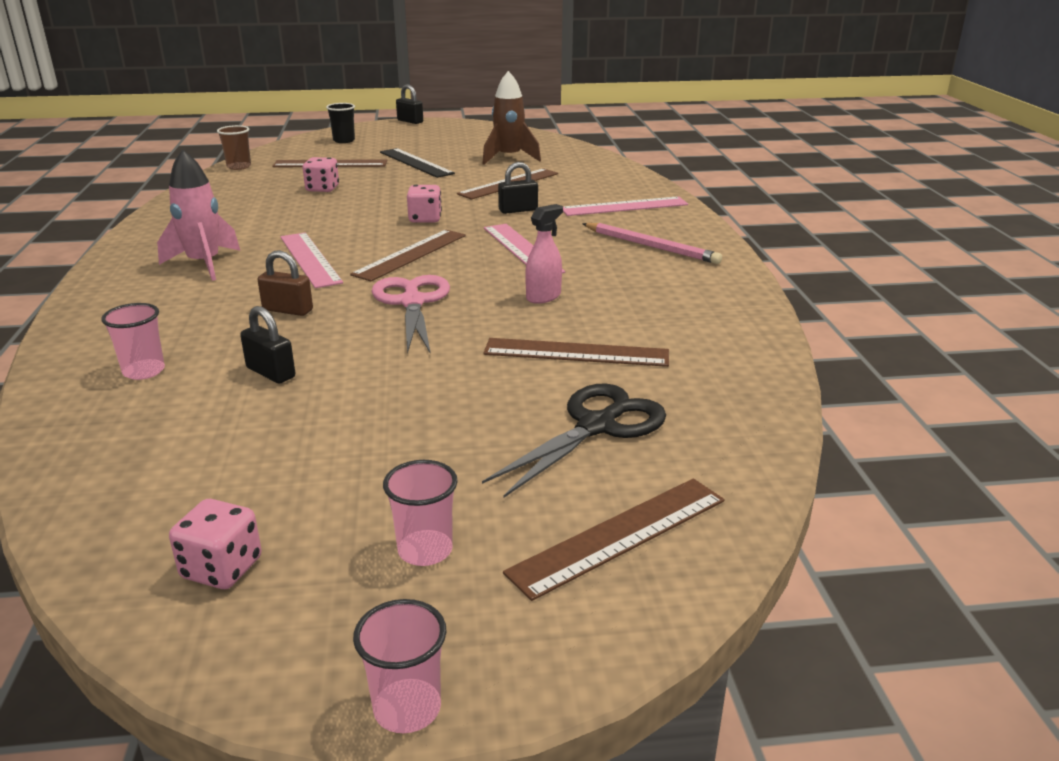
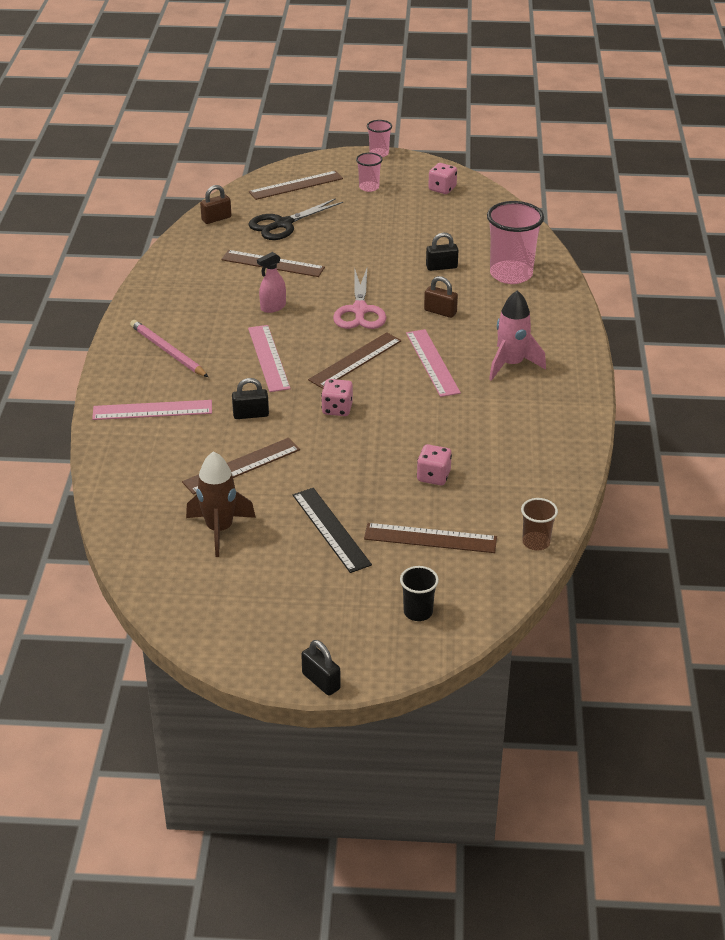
camera: 170 degrees left, 10 degrees up
(144, 371) = (511, 274): pink cup -> pink cup, size x1.94
(270, 373) = (441, 267): black padlock -> black padlock turned 60 degrees counterclockwise
(741, 425) = (216, 219): none -> brown padlock

